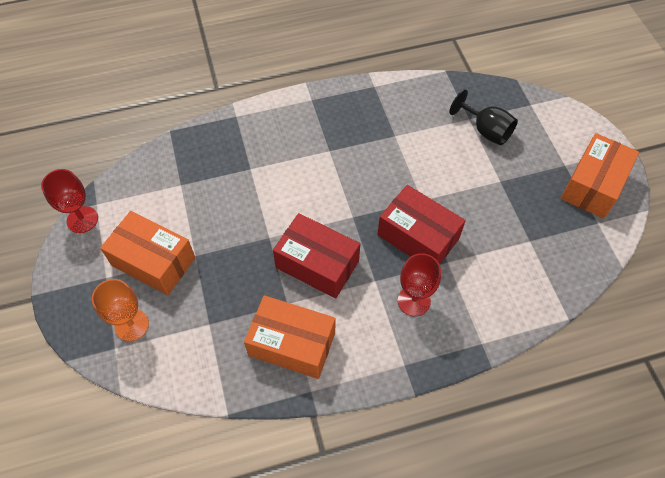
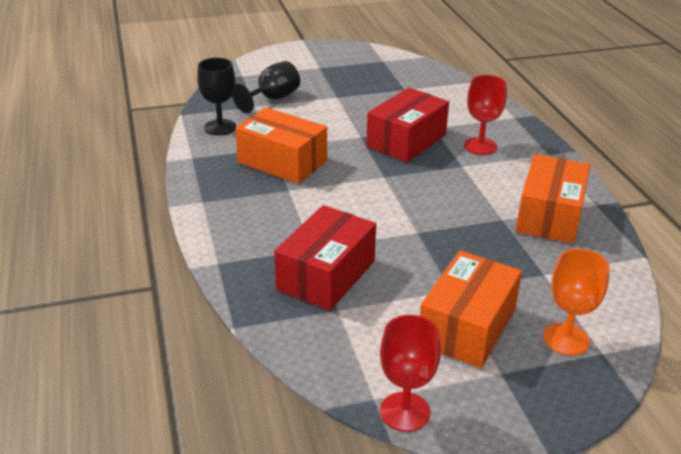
camera: 90 degrees left, 25 degrees down
(317, 264) = (448, 199): red box -> red box (326, 275)
(425, 98) = (220, 127): none -> black goblet
(593, 185) = (343, 58): orange box -> orange box (282, 162)

